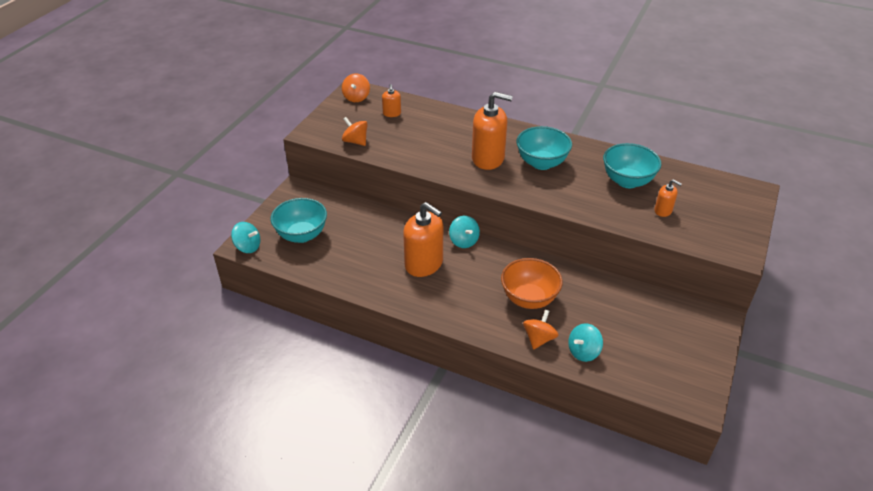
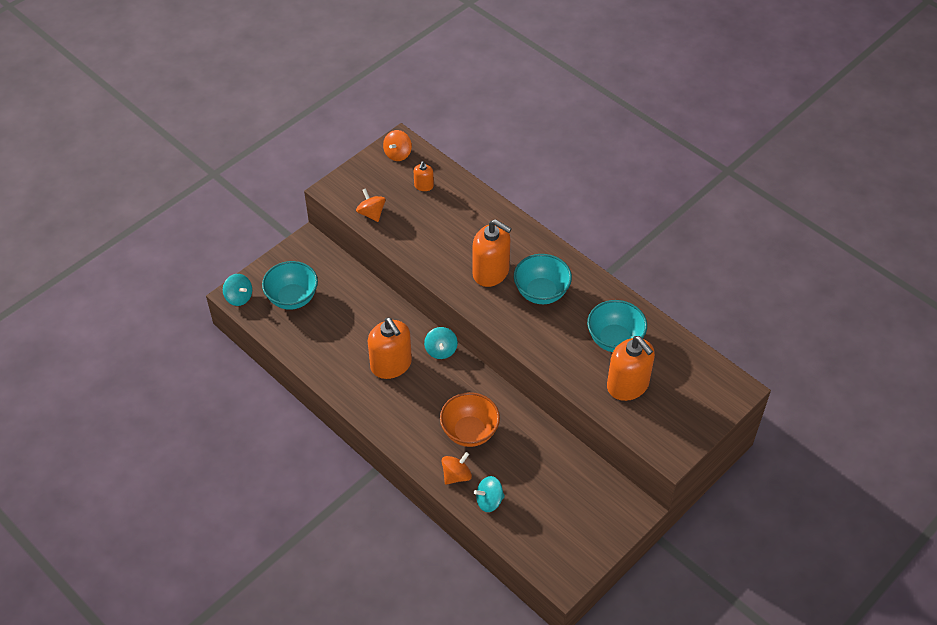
camera: 20 degrees right, 10 degrees up
(663, 211) = (628, 385): orange soap dispenser -> orange soap dispenser, size x2.07

